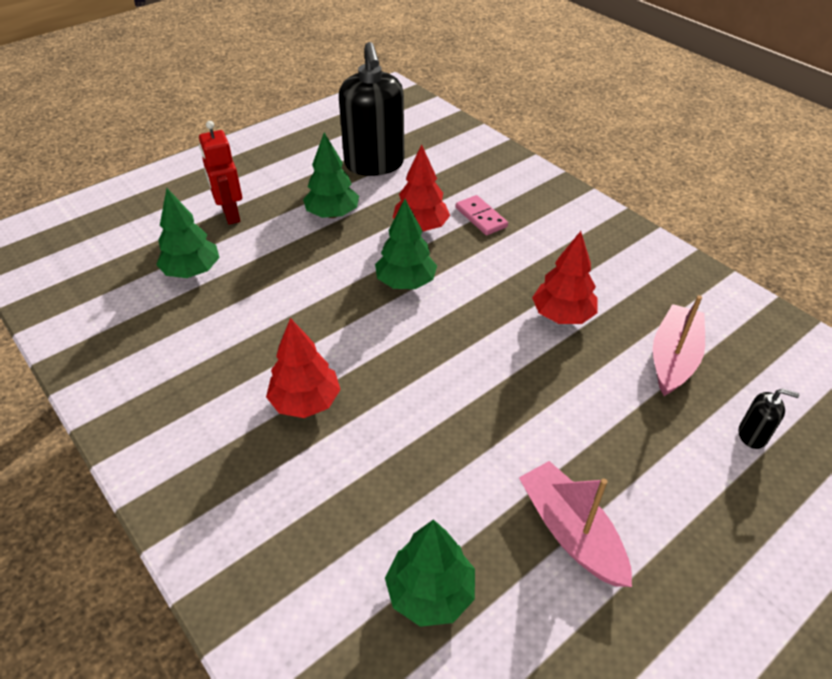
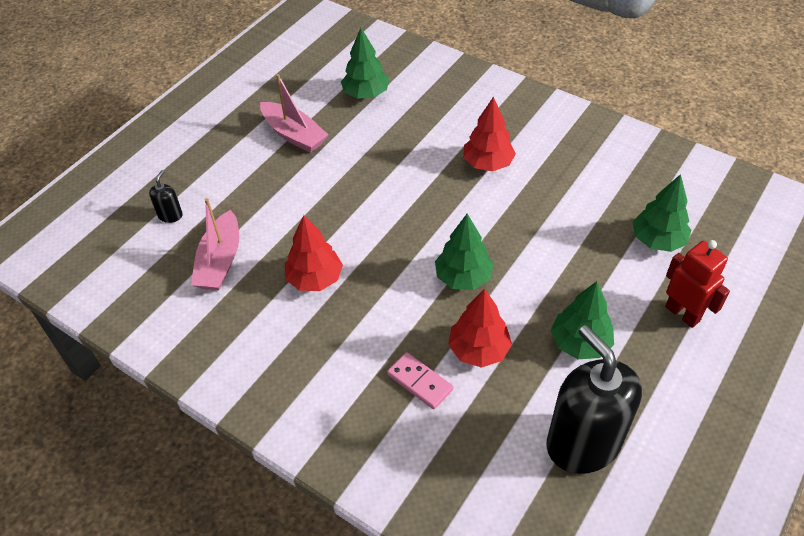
camera: 165 degrees right, 5 degrees up
(752, 435) = (170, 215): black soap dispenser -> black soap dispenser turned 105 degrees clockwise

